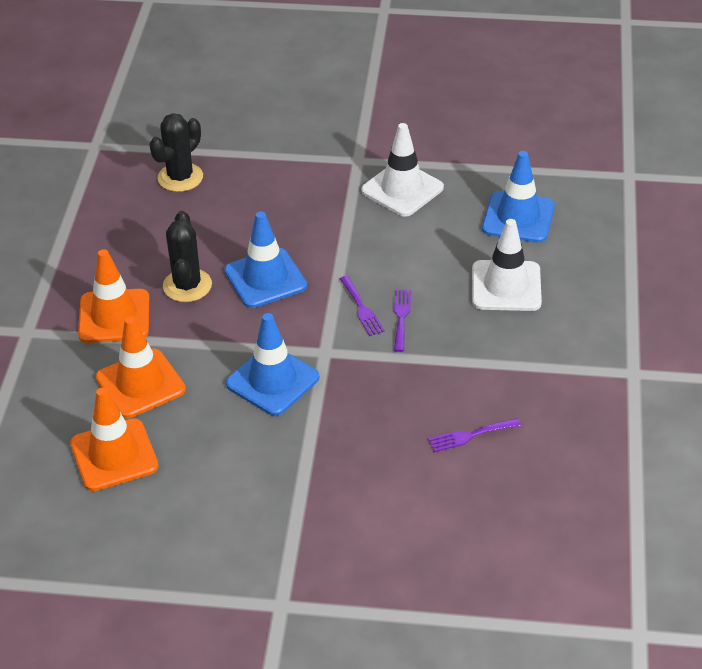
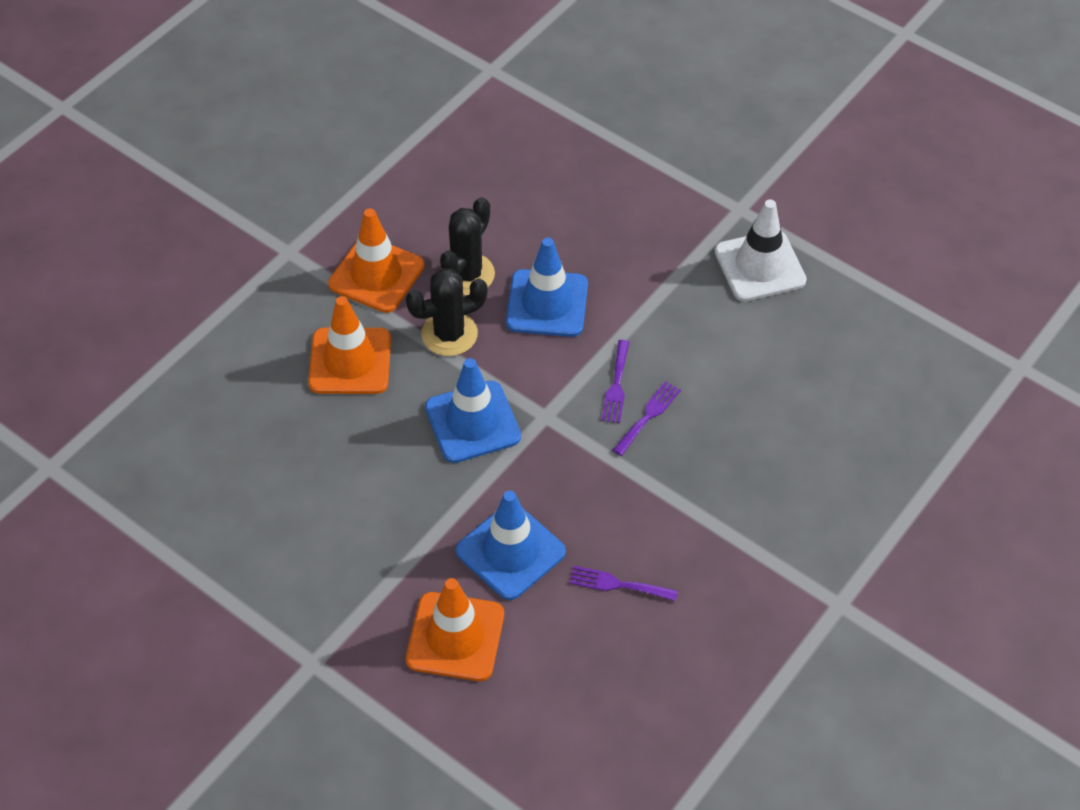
camera: 30 degrees right, 10 degrees up
(114, 455) = (275, 425): orange traffic cone -> orange traffic cone (455, 637)
(180, 177) = (546, 146): black cactus -> black cactus (449, 334)
(506, 286) = (782, 434): white traffic cone -> none
(518, 217) = (857, 359): blue traffic cone -> blue traffic cone (510, 551)

